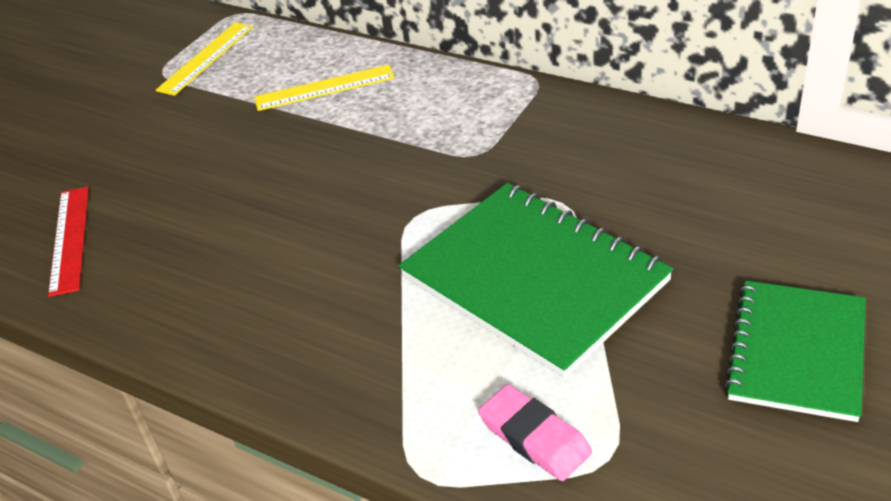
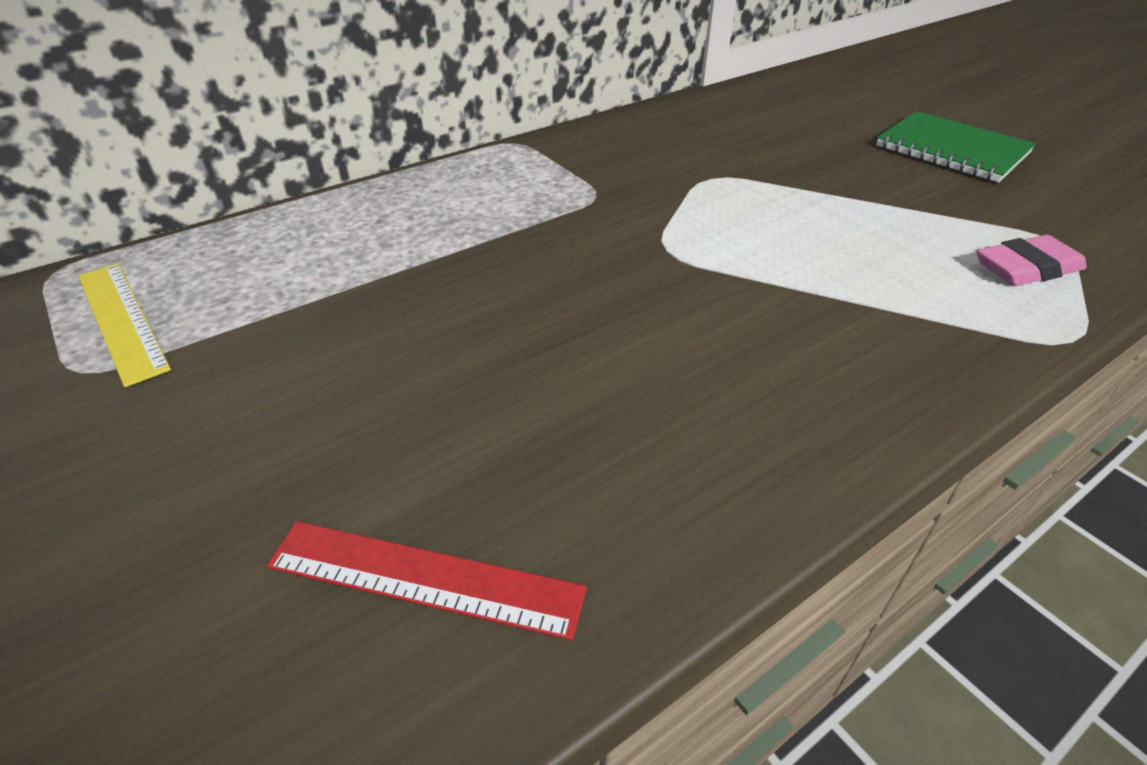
camera: 70 degrees left, 0 degrees up
(324, 88) = (353, 247): yellow ruler -> none
(533, 279) = (812, 216): green notebook -> none

